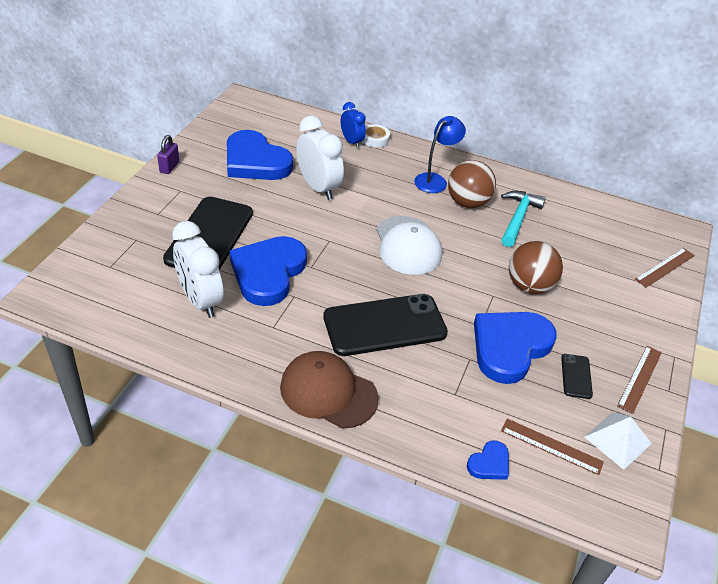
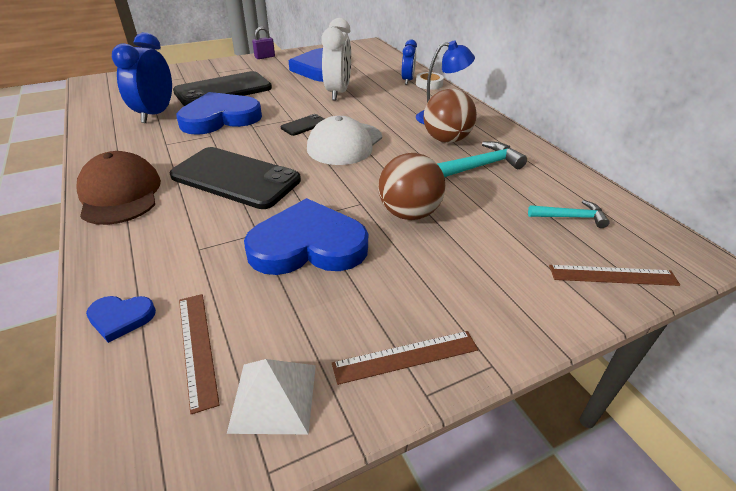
camera: 45 degrees right, 5 degrees down
(200, 300) = (155, 114): white clock -> blue clock
(576, 376) = (332, 306): black phone -> black phone (304, 125)
(608, 235) = (570, 217): none -> turquoise hammer

